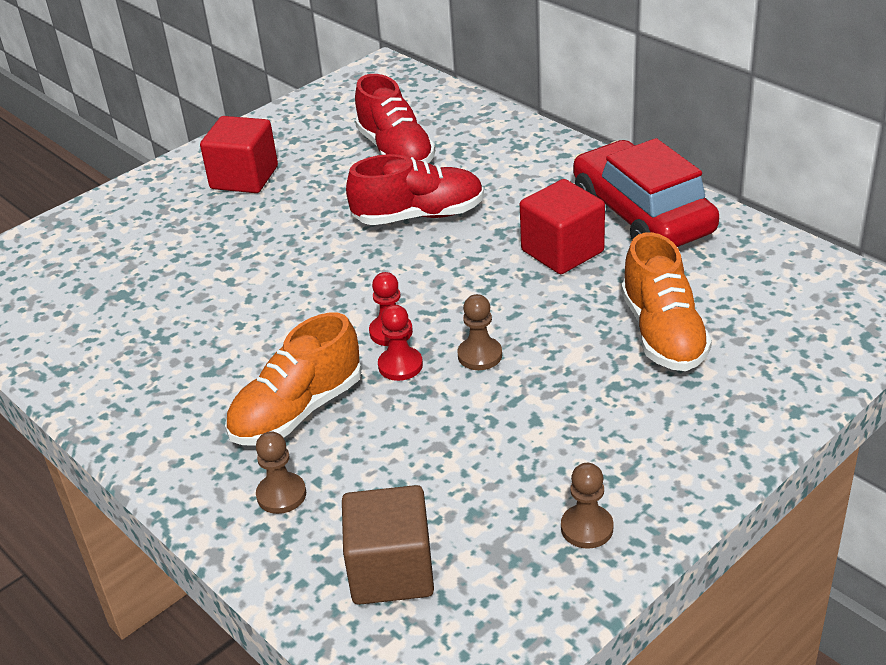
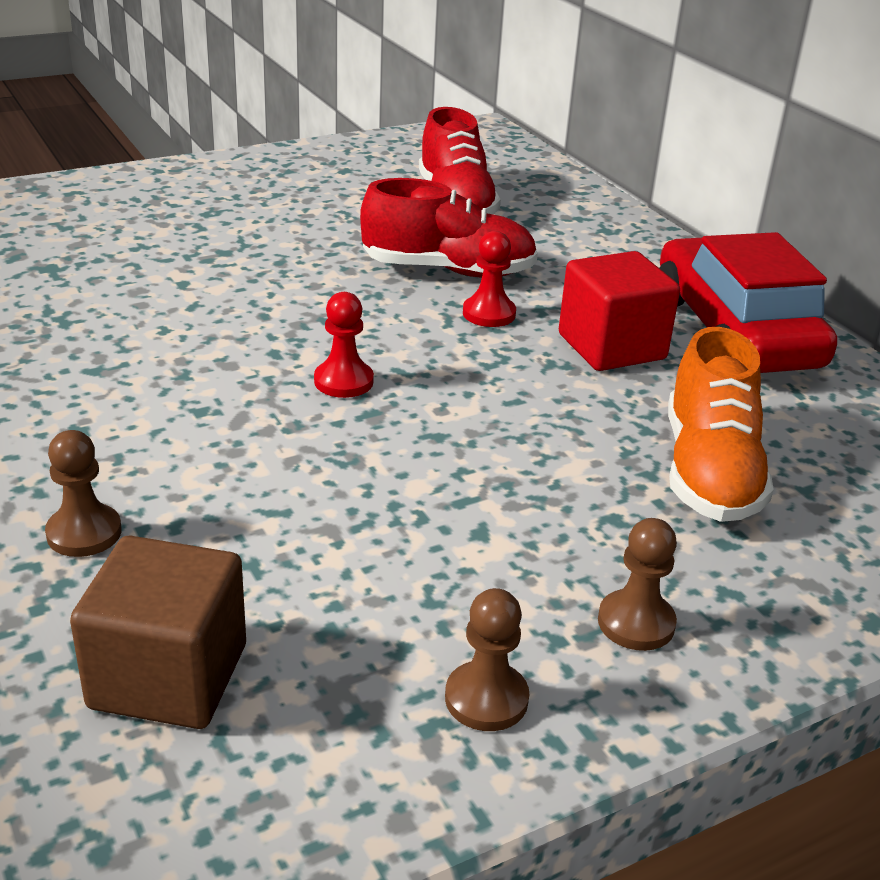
camera: 10 degrees right, 5 degrees down
(244, 178) = (265, 191): red cube -> none
(297, 411) = (170, 439): orange shoe -> none
(400, 365) = (334, 421): red pawn -> red pawn (489, 314)
(480, 355) = (444, 435): brown pawn -> brown pawn (636, 623)

